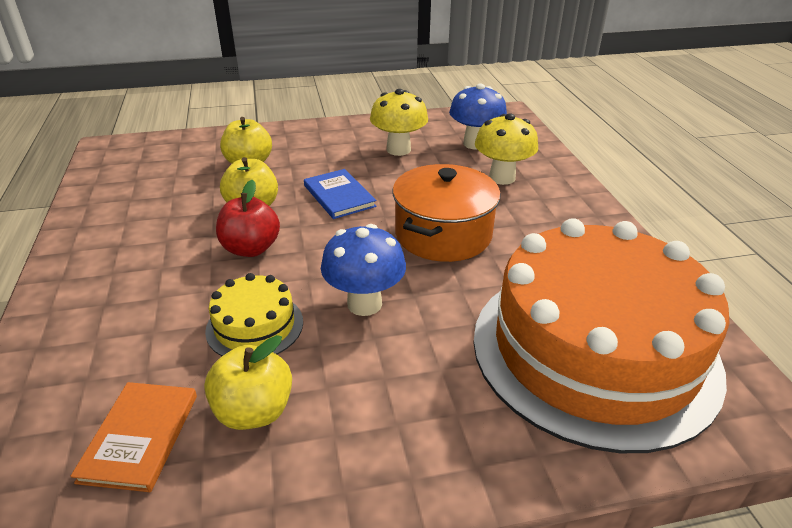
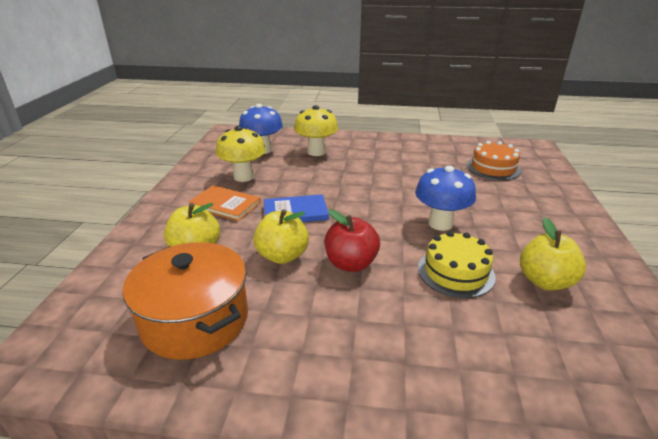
camera: 70 degrees left, 5 degrees down
(140, 437) = (576, 338): orange book -> orange book (225, 205)
(443, 234) = (372, 183): orange pot -> orange pot (195, 320)
(594, 350) = (493, 168): orange cake -> orange cake, size x0.41

